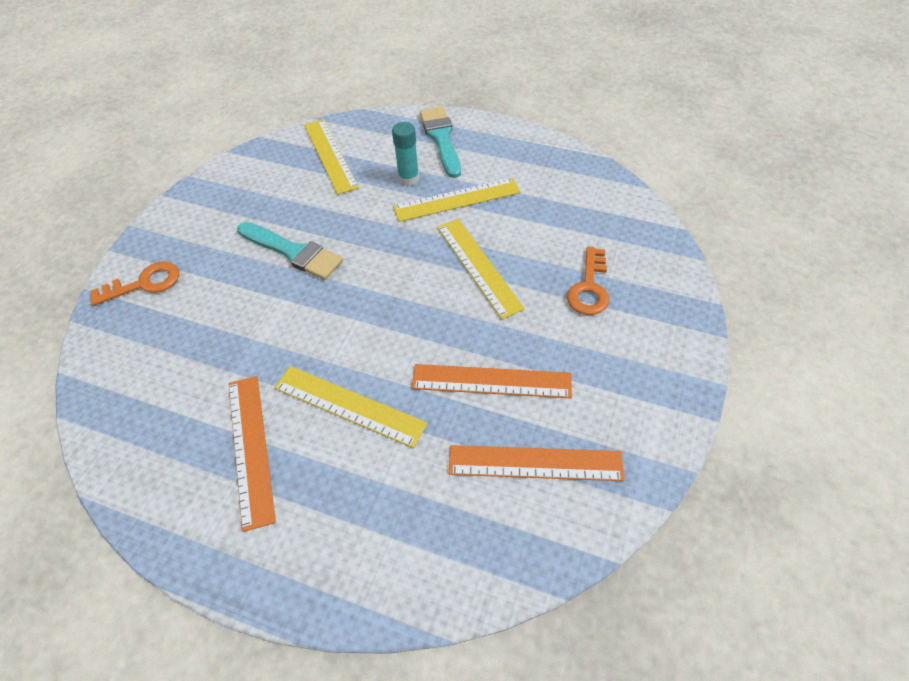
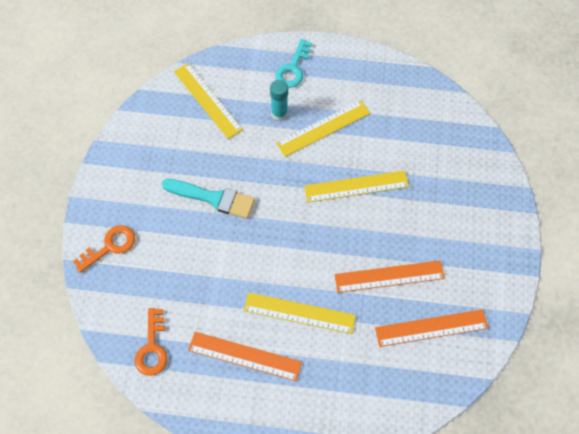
camera: 15 degrees left, 10 degrees up
(251, 448) = (245, 356): orange ruler -> orange ruler turned 45 degrees counterclockwise
(441, 138) = (293, 68): turquoise brush -> turquoise key
(479, 266) = (356, 186): yellow ruler -> yellow ruler turned 60 degrees counterclockwise
(589, 287) = (439, 190): orange key -> orange key (152, 347)

